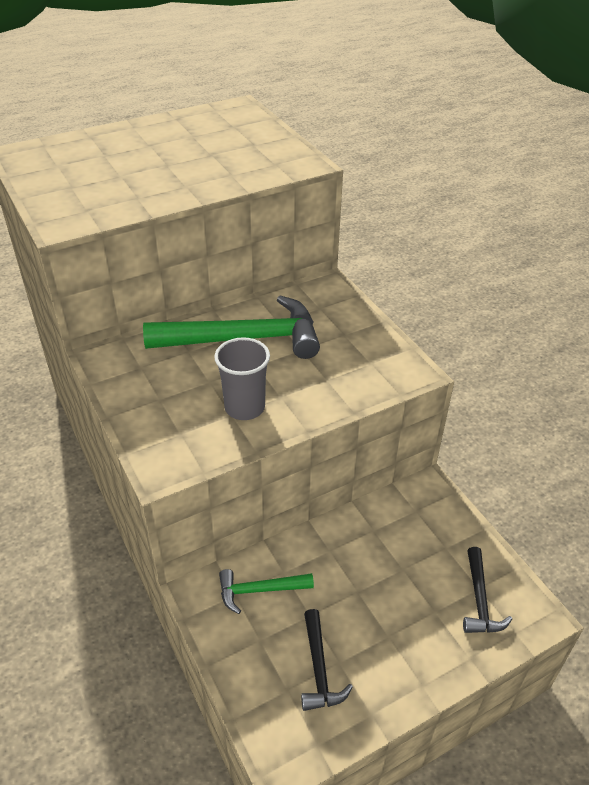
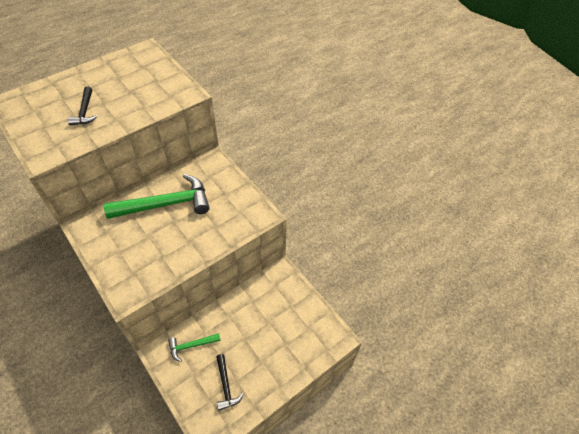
camera: 10 degrees left, 10 degrees up
(244, 407) = (169, 251): grey cup -> none
(479, 600) = (309, 334): black hammer -> black hammer (85, 111)

